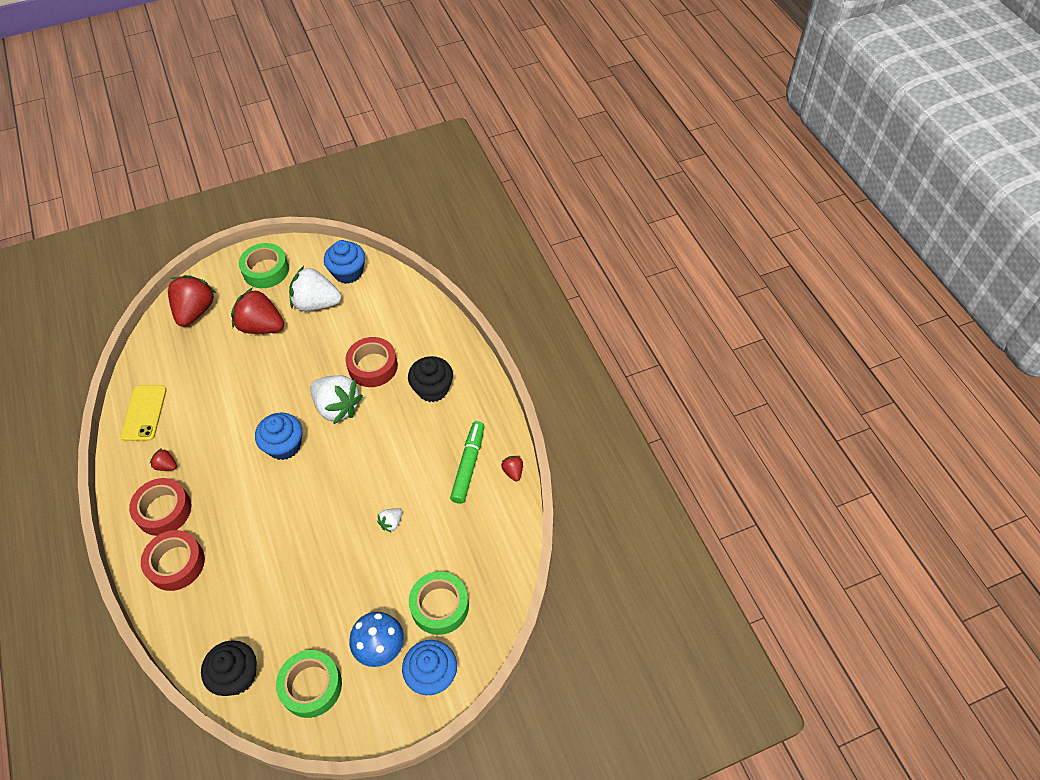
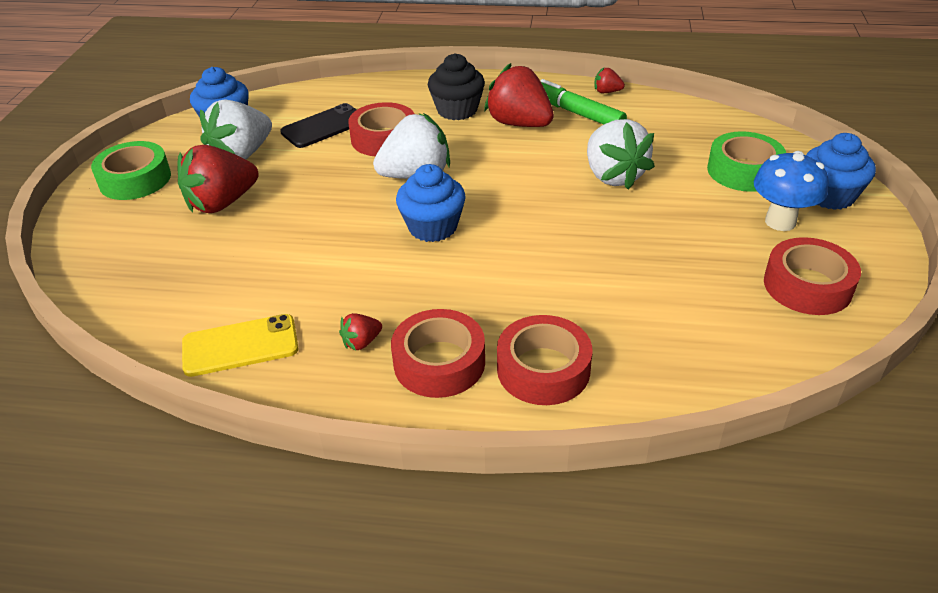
camera: 60 degrees left, 15 degrees down
(144, 413) = (240, 346): yellow phone -> yellow phone turned 45 degrees counterclockwise
(195, 311) = (118, 254): red strawberry -> red strawberry (519, 124)
(237, 675) = (763, 348): black cupcake -> none
(311, 686) = (807, 286): green tape -> red tape
(371, 325) = (324, 126): none -> black phone
(391, 523) = (613, 176): white strawberry -> white strawberry, size x2.22

